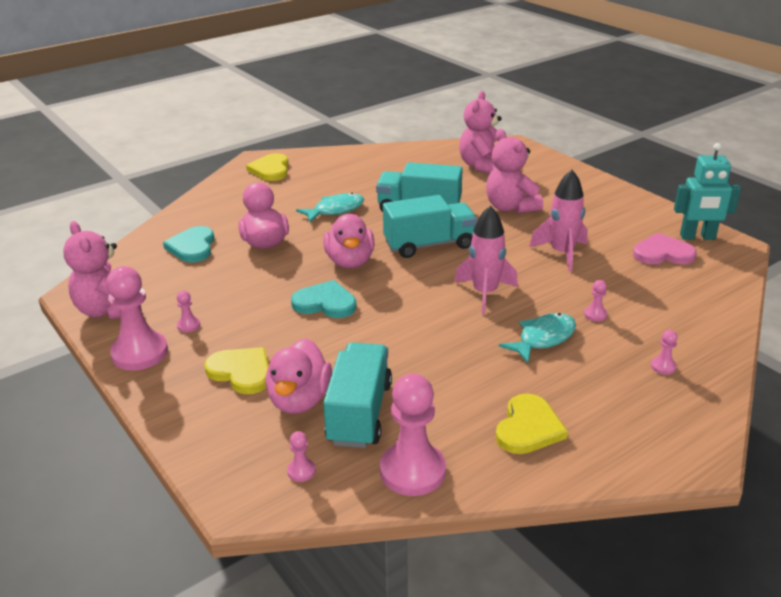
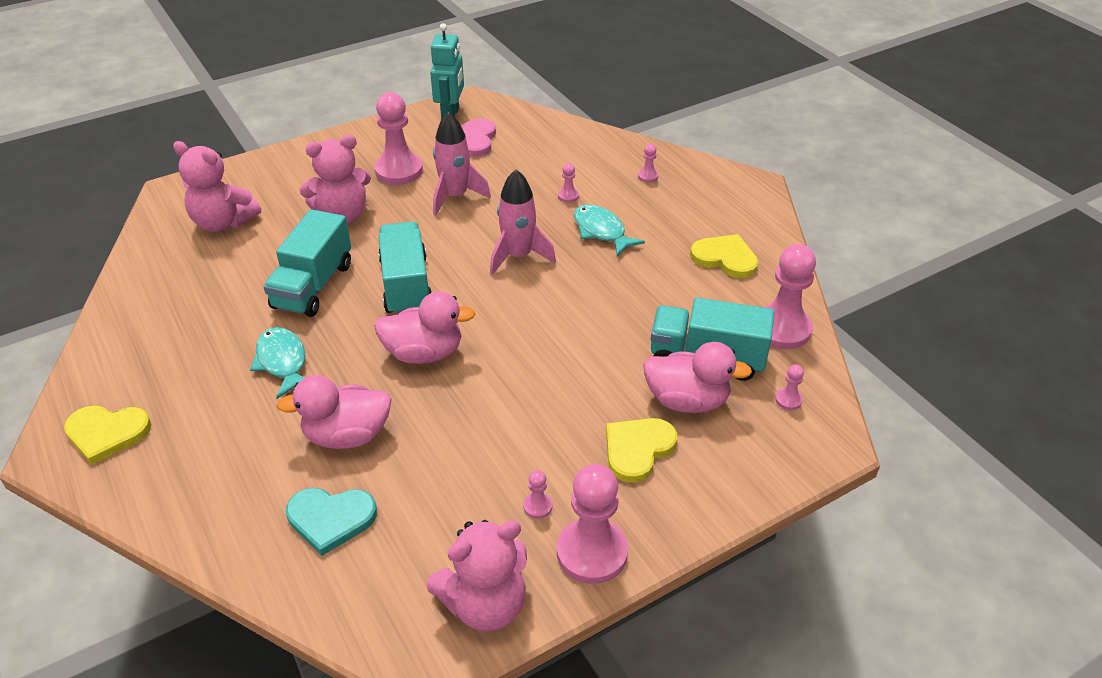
camera: 85 degrees left, 10 degrees up
(325, 303) = (512, 377): turquoise heart -> none
(587, 223) = (399, 171): none -> pink pawn

